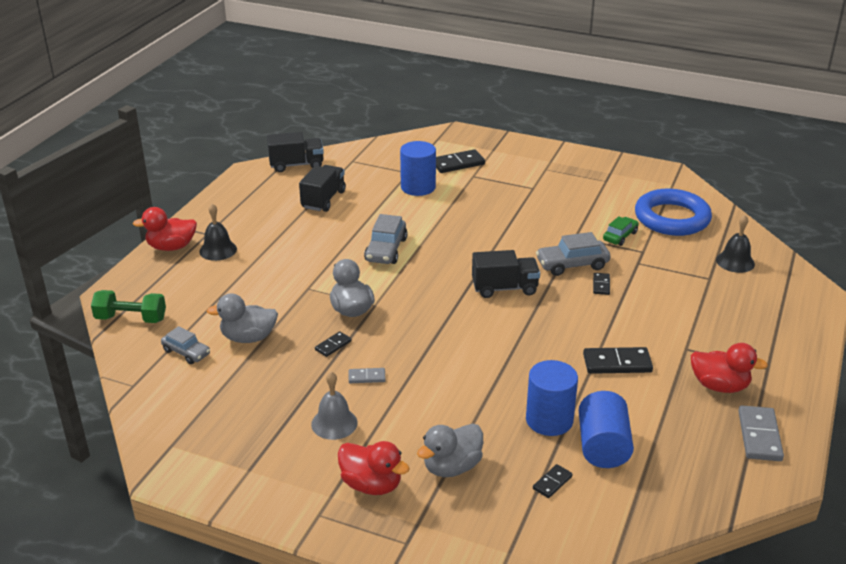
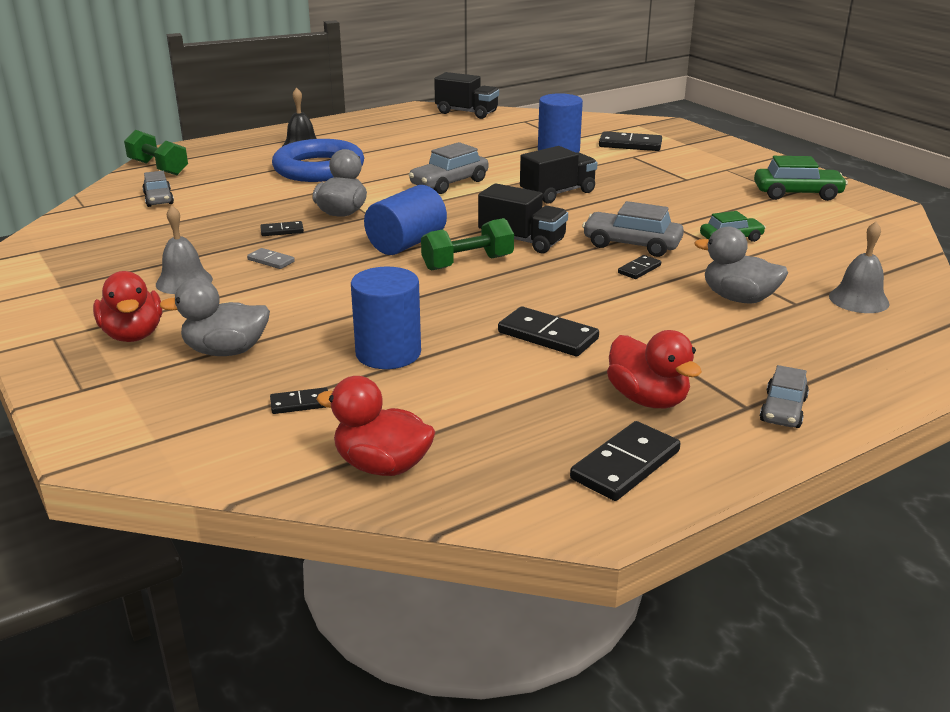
camera: 35 degrees right, 5 degrees down
(171, 247) = (269, 136): red duck -> red duck (382, 466)
(248, 338) = (222, 205): grey duck -> grey duck (738, 298)
(323, 200) = (451, 138): black truck -> black truck (557, 193)
(497, 323) = (467, 263): none -> green dumbbell
(603, 447) = (408, 397): blue cylinder -> blue cylinder (406, 244)
(611, 179) = (797, 194): none -> green car
(672, 218) = (827, 242): blue ring -> blue ring (319, 169)
(735, 262) = (858, 299): black bell -> grey bell
(759, 436) = (625, 465): grey domino -> black domino
(785, 362) = (783, 410): none -> grey car

